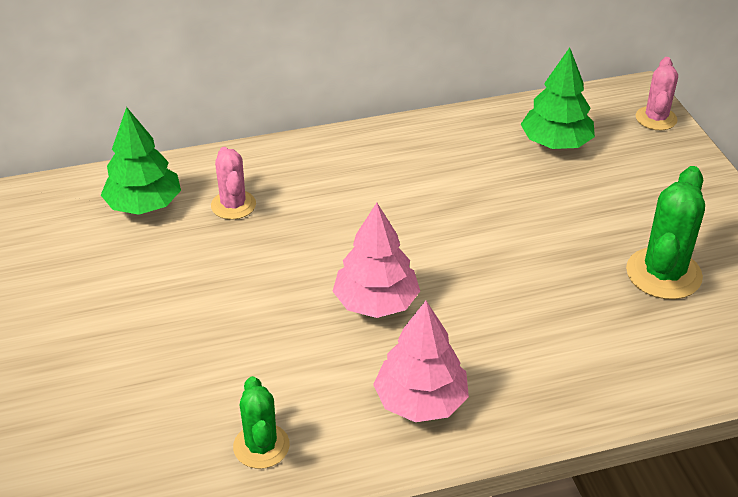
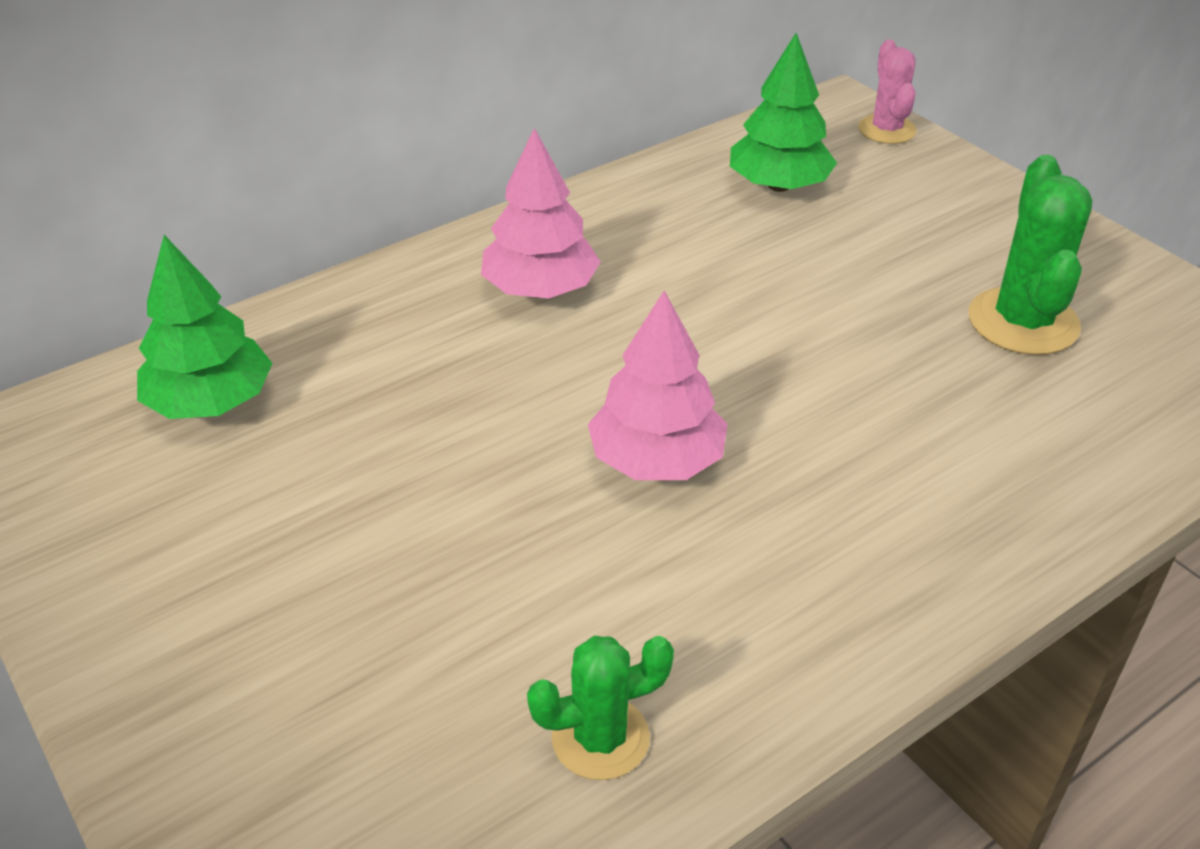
camera: 20 degrees left, 0 degrees up
(233, 205) = (359, 369): pink cactus -> none
(261, 446) = (600, 738): green cactus -> green cactus turned 75 degrees counterclockwise
(420, 401) = (806, 590): pink tree -> pink tree (540, 289)

